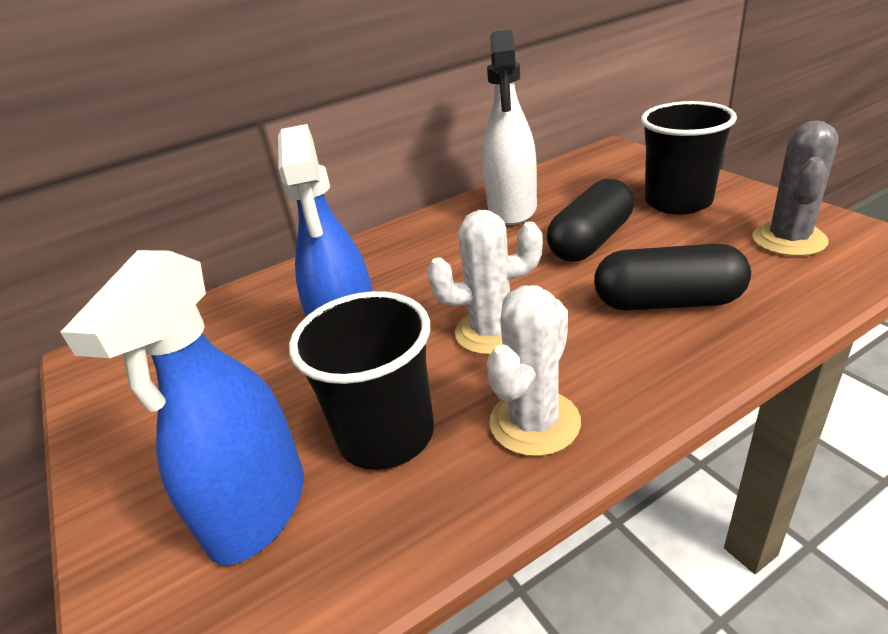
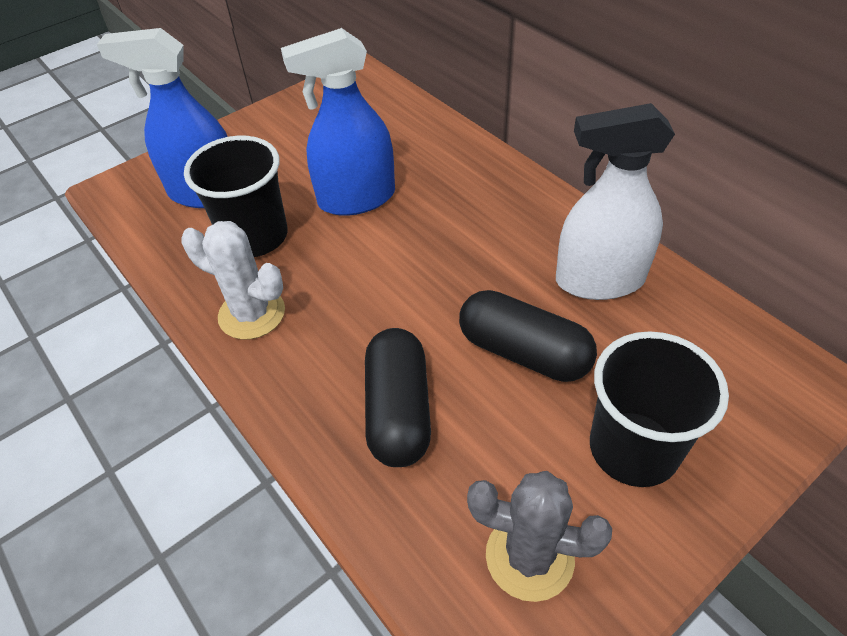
camera: 80 degrees right, 15 degrees up
(492, 332) = (364, 281): white cactus -> none

